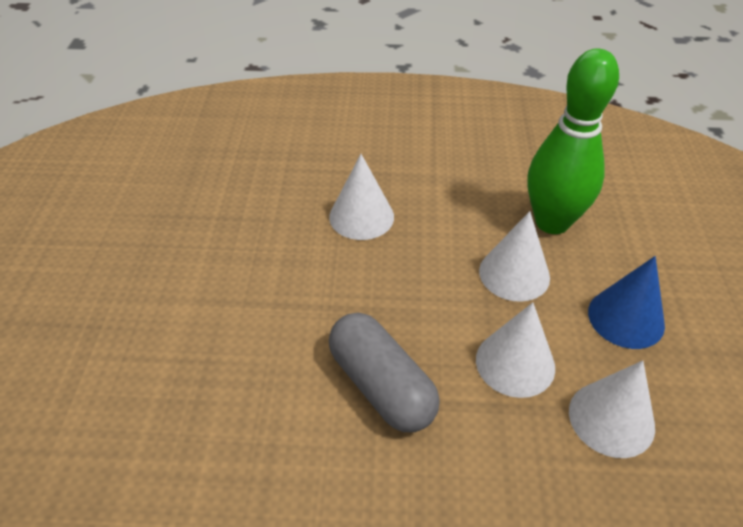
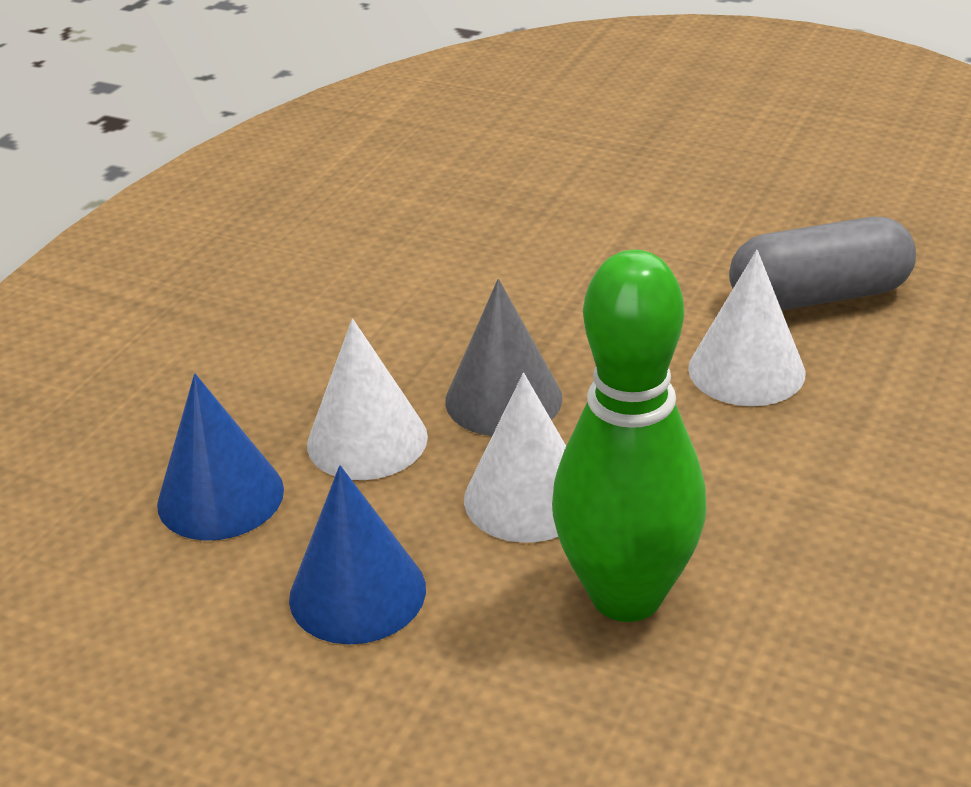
camera: 115 degrees right, 10 degrees down
(381, 386) = (417, 321): grey capsule -> grey capsule (818, 296)
(440, 310) = (503, 399): none -> grey cone
(611, 418) = (220, 496): white cone -> blue cone

